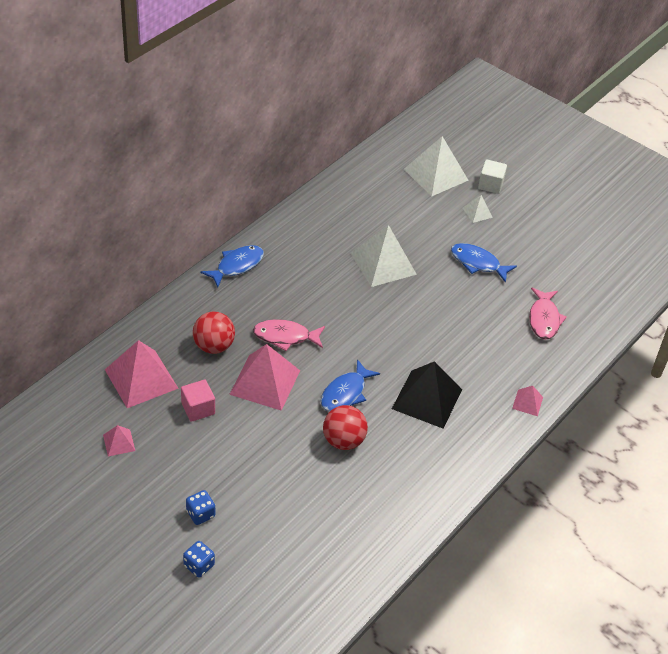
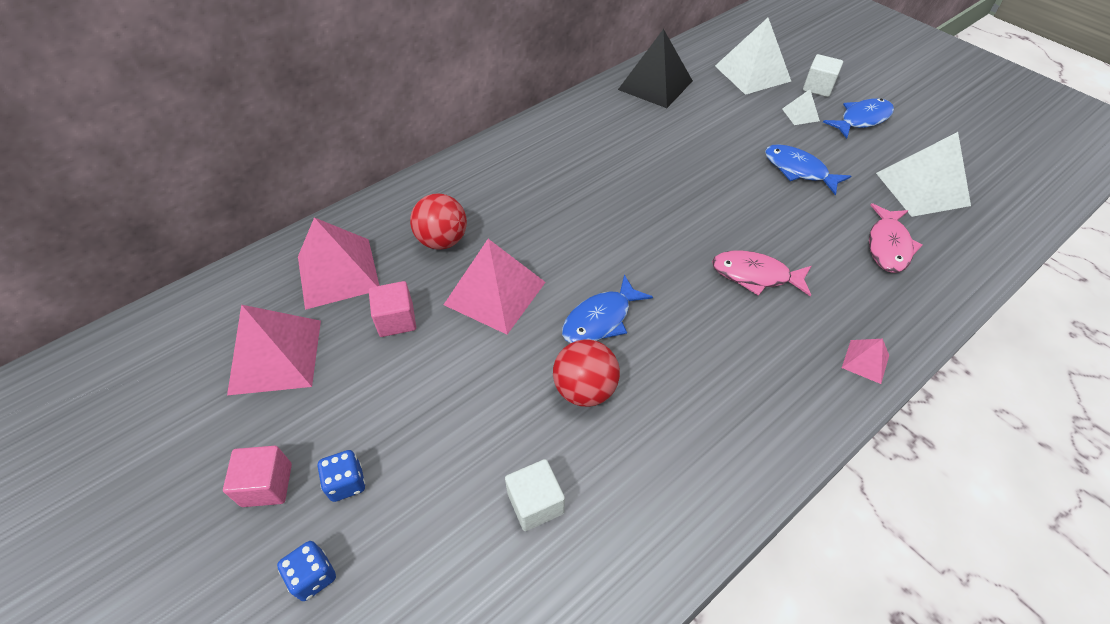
camera: 15 degrees right, 5 degrees up
(119, 442) = (275, 356): pink pyramid -> pink pyramid, size x2.11
(148, 521) = (267, 485): none -> pink cube
(237, 266) = (498, 151): blue fish -> blue fish (861, 119)
(285, 337) = (536, 237): pink fish -> pink fish (755, 275)
(326, 511) = (535, 503): none -> white cube
(383, 263) = (677, 161): white pyramid -> white pyramid (922, 189)
(427, 399) = (715, 340): black pyramid -> black pyramid (655, 85)

